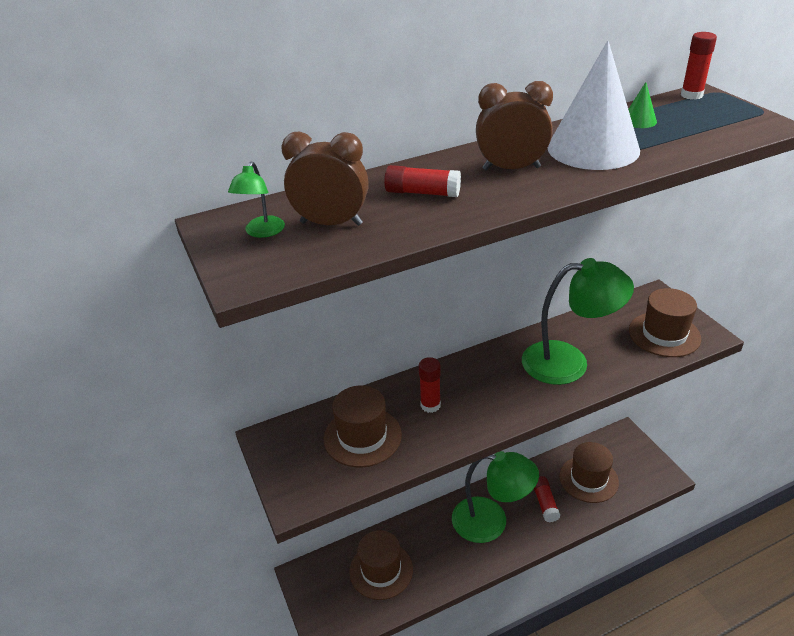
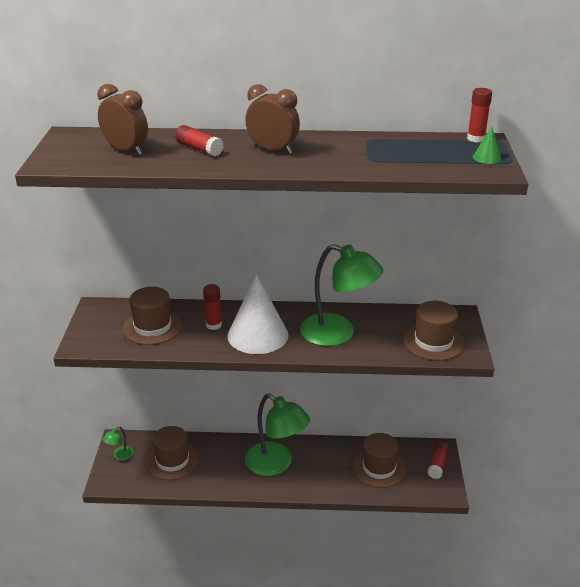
camera: 25 degrees right, 5 degrees down
(262, 232) = (85, 145): green lamp -> green lamp (120, 456)
(545, 503) = (328, 469): red glue stick -> red glue stick (437, 464)
(593, 149) = (344, 153): white cone -> white cone (258, 335)
(639, 121) = (406, 145): green cone -> green cone (487, 158)

